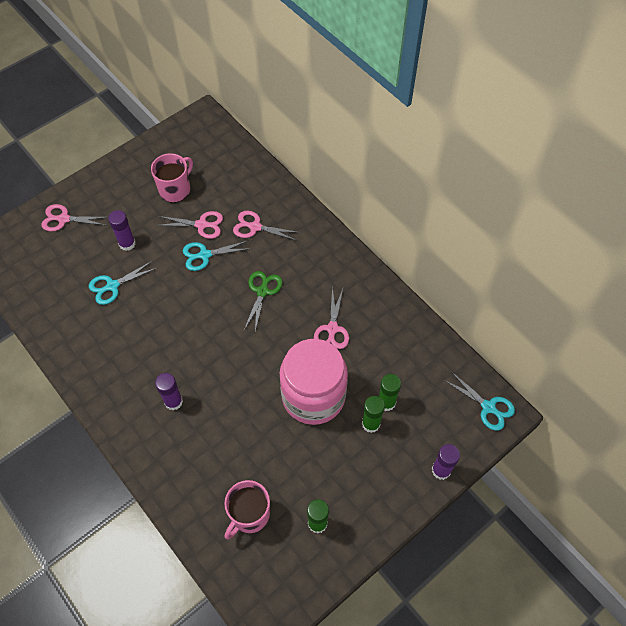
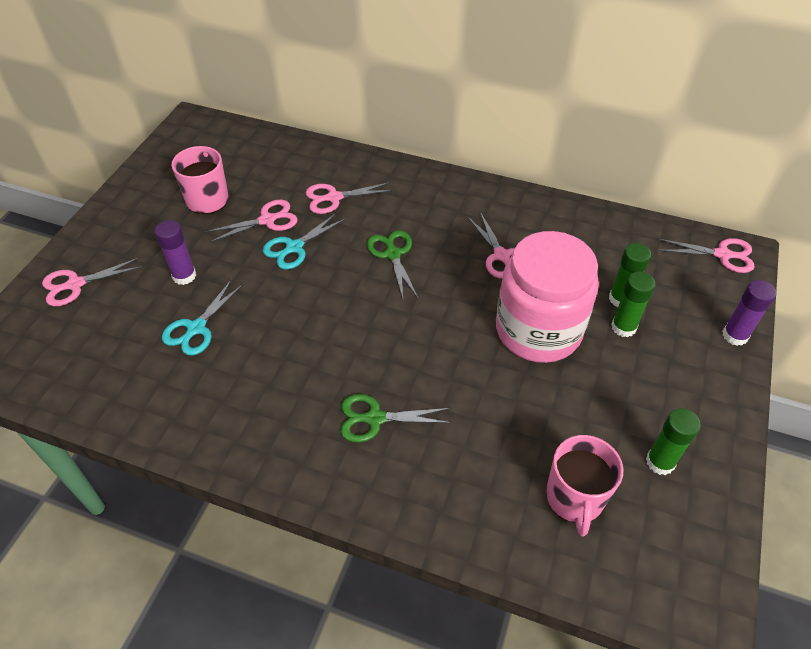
camera: 30 degrees left, 10 degrees down
(173, 401) = (375, 418): purple glue stick -> green scissors
(488, 407) = (722, 255): turquoise scissors -> pink scissors

